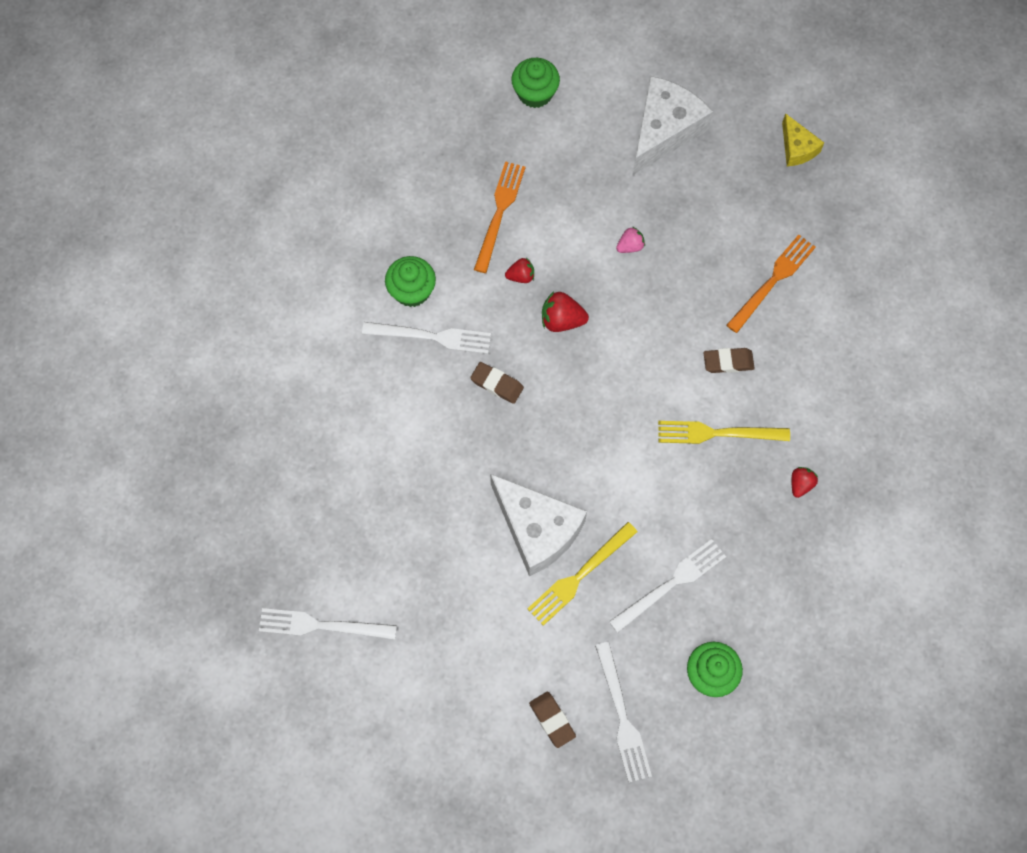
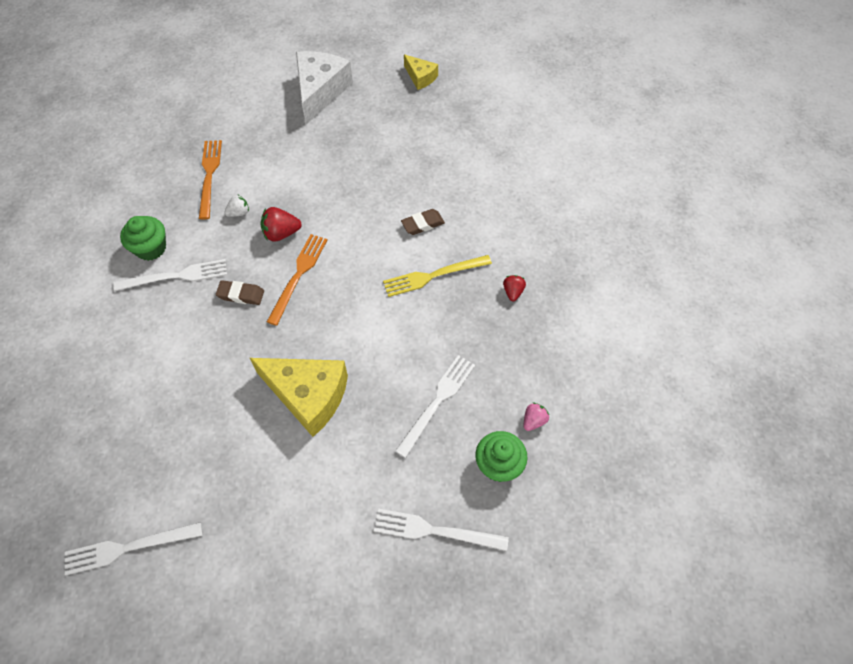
camera: 20 degrees left, 10 degrees down
(521, 276) = (239, 213): red strawberry -> white strawberry
(535, 93) = (216, 94): green cupcake -> none
(537, 529) = (308, 396): white cheese -> yellow cheese
(552, 720) = (372, 557): brown eraser -> none
(579, 576) = (357, 421): yellow fork -> none
(622, 717) = (435, 530): white fork -> white fork turned 135 degrees clockwise
(630, 246) = (319, 169): pink strawberry -> pink strawberry (534, 421)
(773, 281) = (435, 162): orange fork -> orange fork (298, 275)

